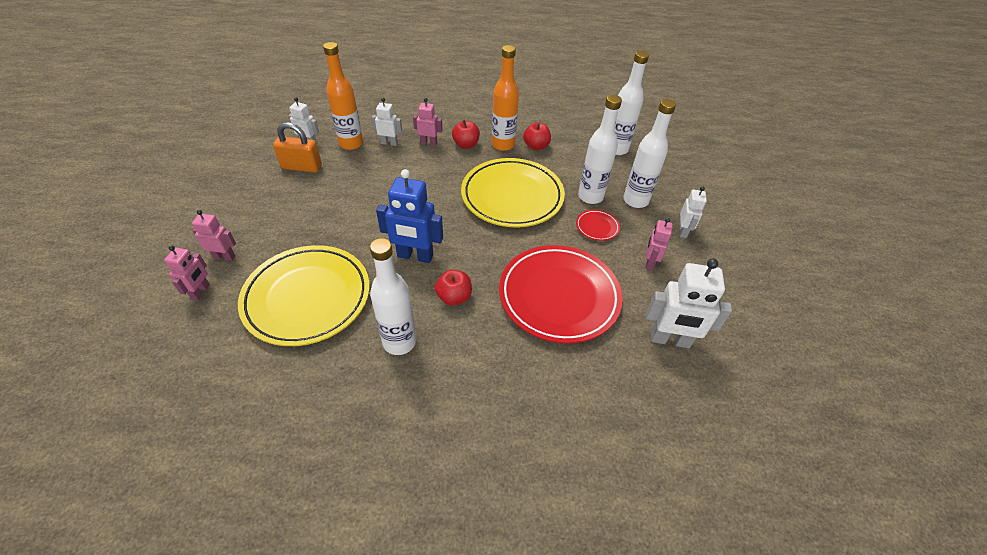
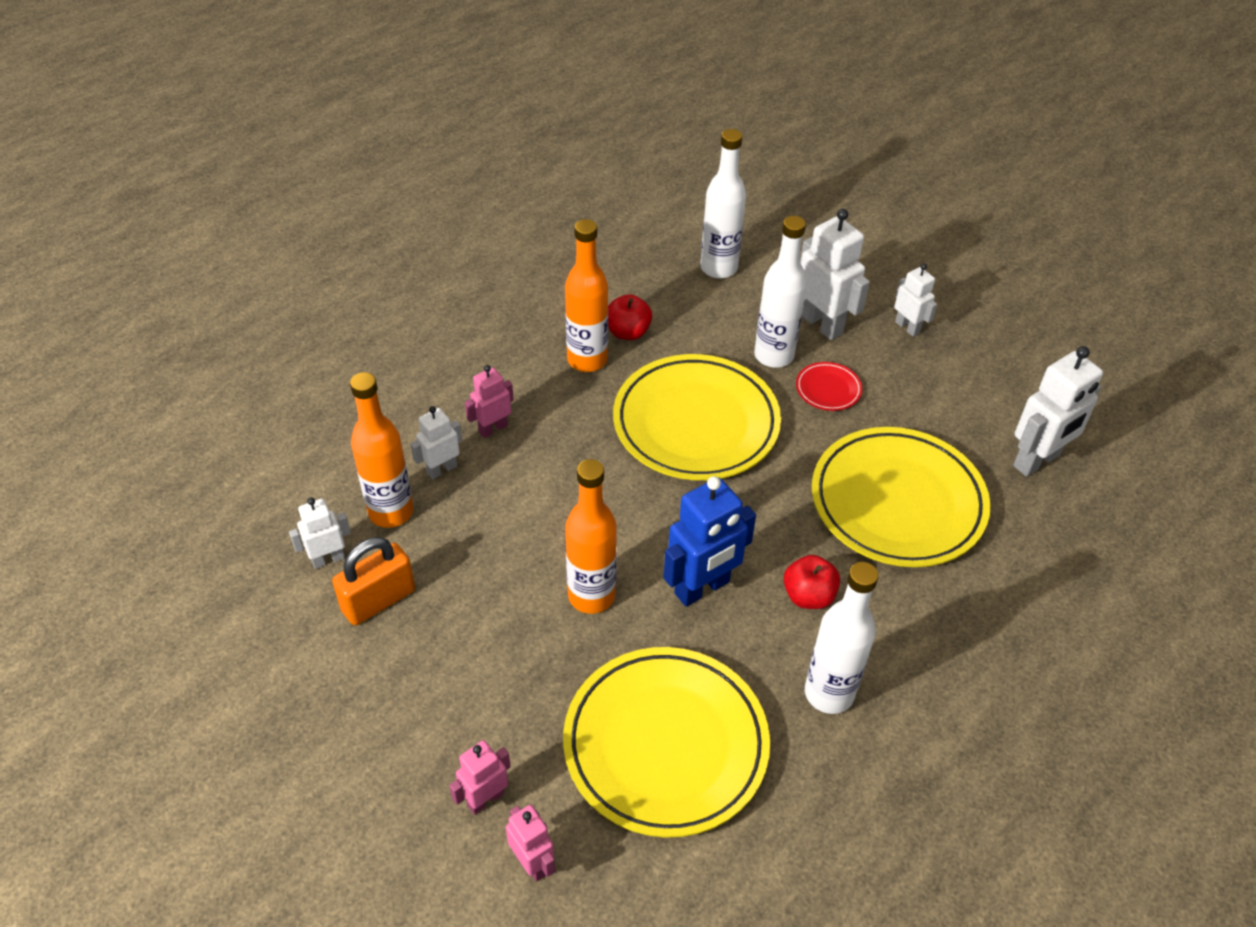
camera: 45 degrees left, 0 degrees up
(370, 223) = (591, 596): none -> orange bottle
(466, 145) = (543, 394): red apple -> none
(559, 296) = (897, 502): red plate -> yellow plate
(635, 200) = (822, 324): white bottle -> white robot
(649, 262) = (923, 391): pink robot -> none

